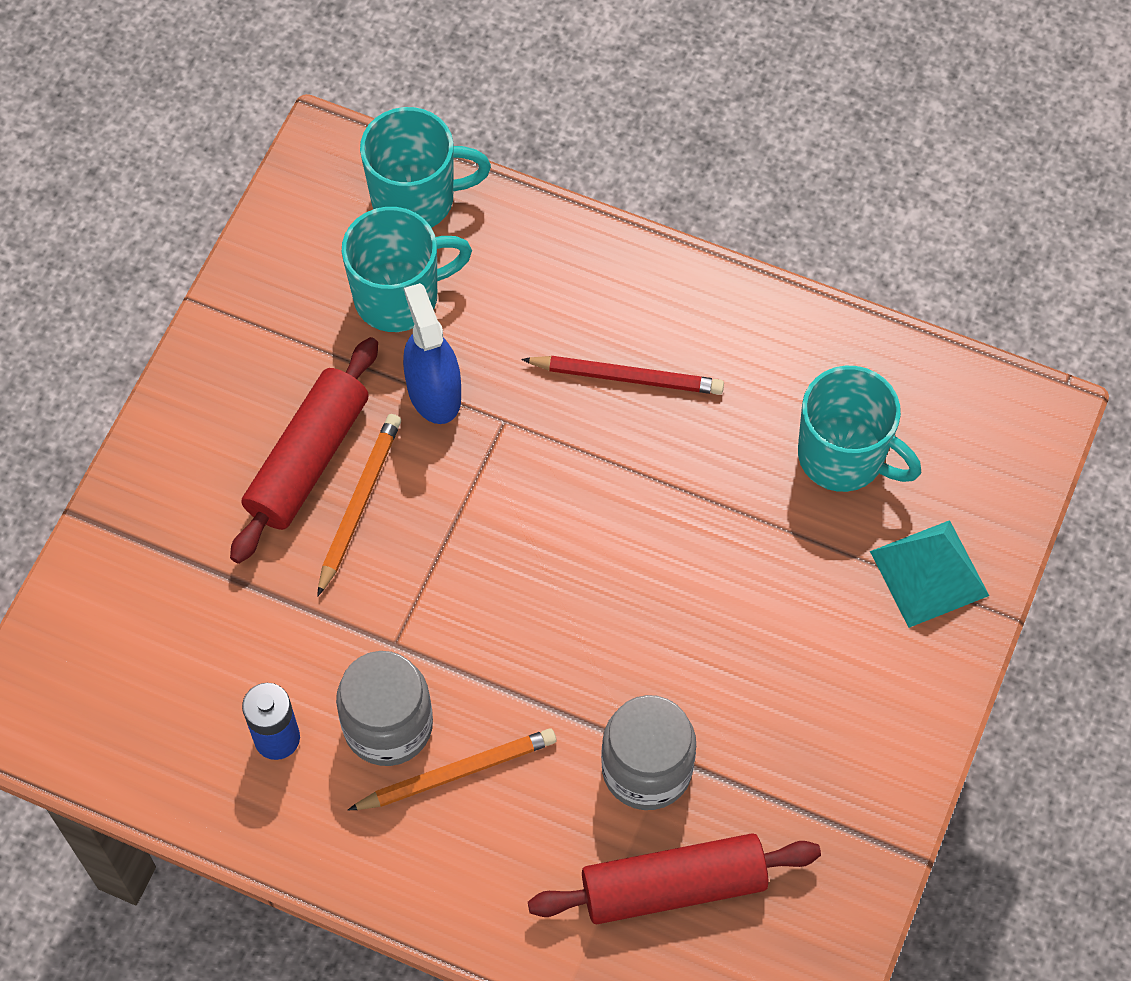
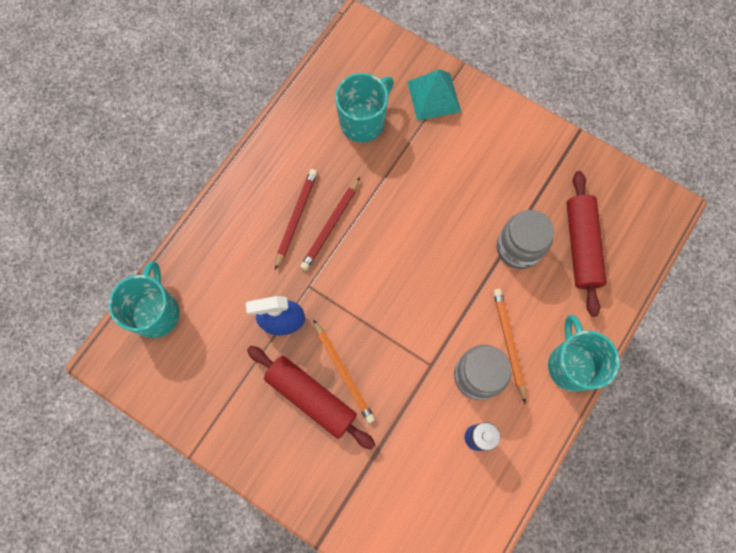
camera: 80 degrees left, 10 degrees up
(359, 503) = (344, 372): orange pencil -> orange pencil turned 150 degrees counterclockwise
(399, 296) = (218, 331): turquoise mug -> turquoise mug (571, 365)
(623, 436) = (330, 226): none -> red pencil

